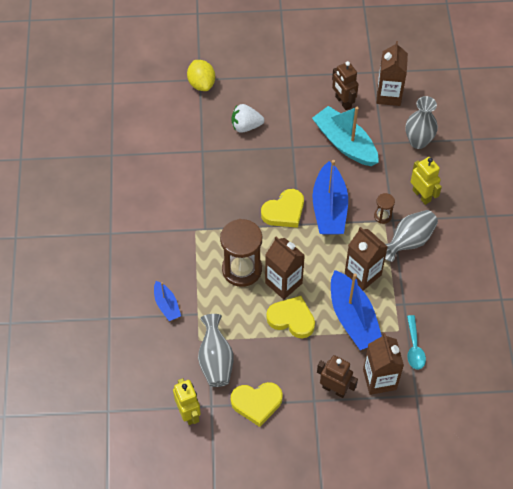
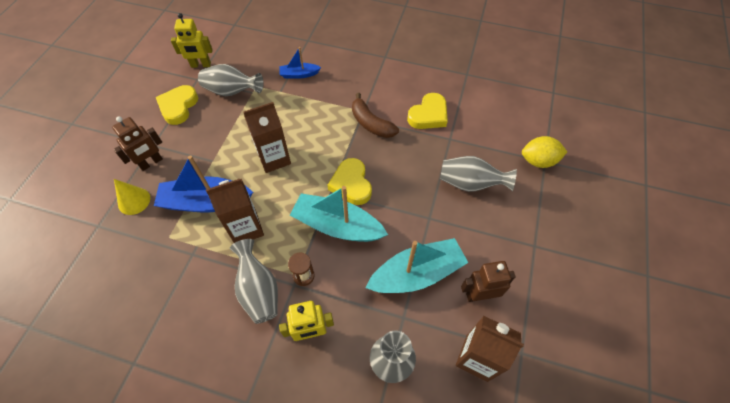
camera: 110 degrees right, 0 degrees up
(209, 217) = (371, 123): none -> brown banana
(242, 269) = (305, 132): brown hourglass -> none
(246, 126) = (470, 183): white strawberry -> grey vase
(291, 319) = (235, 153): yellow heart -> yellow heart (428, 115)
(329, 208) = (337, 226): blue boat -> turquoise boat
(379, 379) = (134, 201): brown carton -> yellow cone
(414, 348) = (142, 244): turquoise spoon -> none

